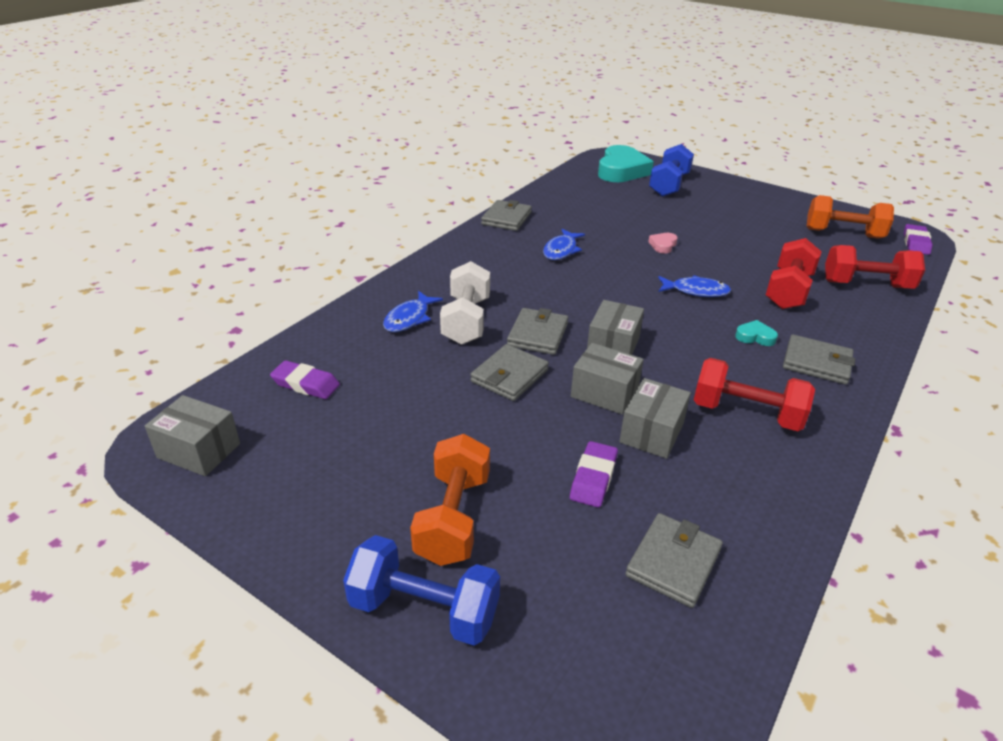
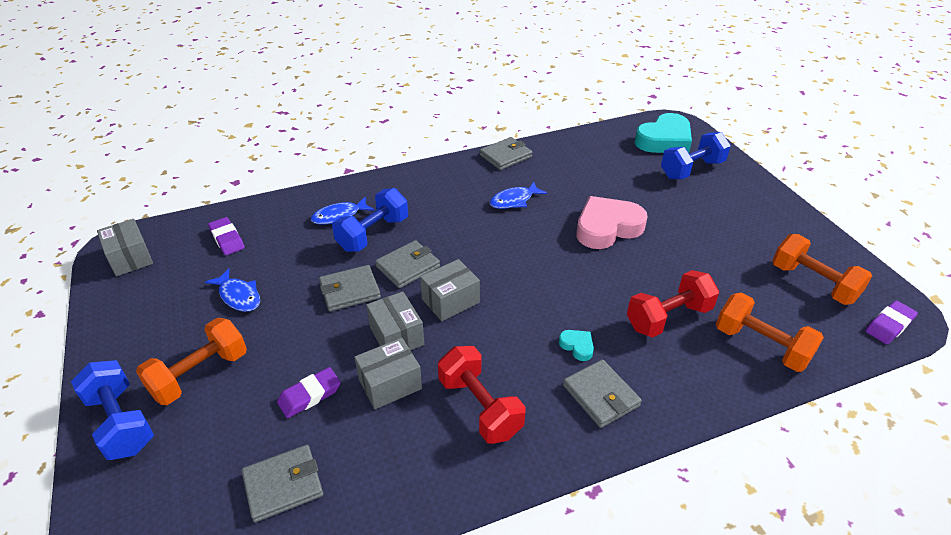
camera: 35 degrees right, 5 degrees up
(466, 321) = (373, 234): white dumbbell -> blue dumbbell
(663, 245) = (607, 228): pink heart -> pink heart, size x2.33
(696, 291) = (580, 282): blue fish -> blue fish (238, 296)
(866, 285) = (761, 345): red dumbbell -> orange dumbbell

